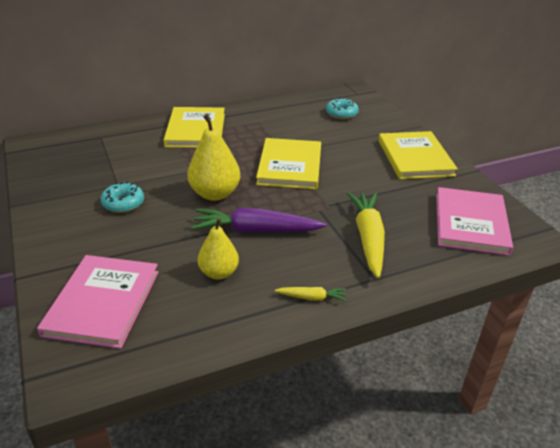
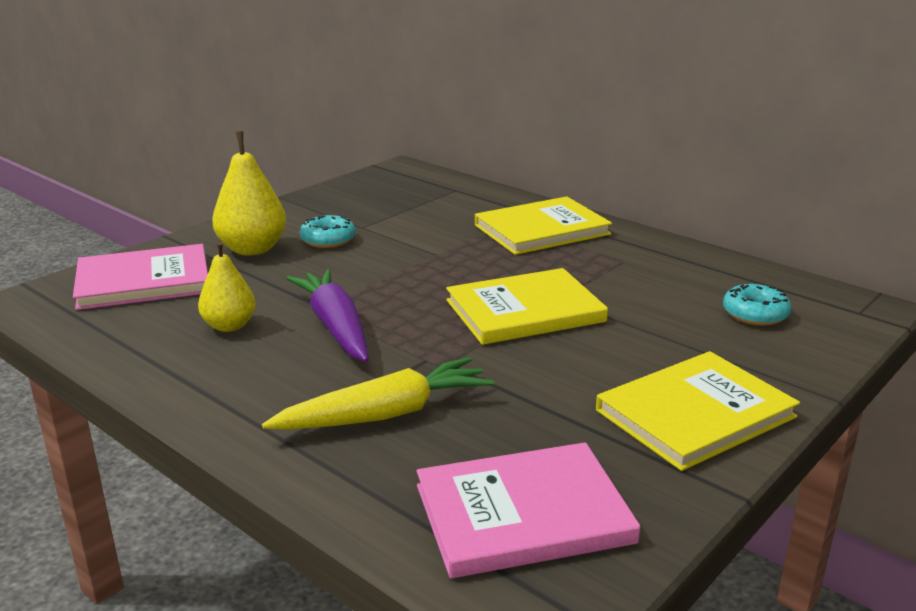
camera: 65 degrees right, 10 degrees down
(215, 194) = (397, 281): yellow pear -> yellow pear (252, 249)
(311, 298) = (212, 398): yellow carrot -> none

